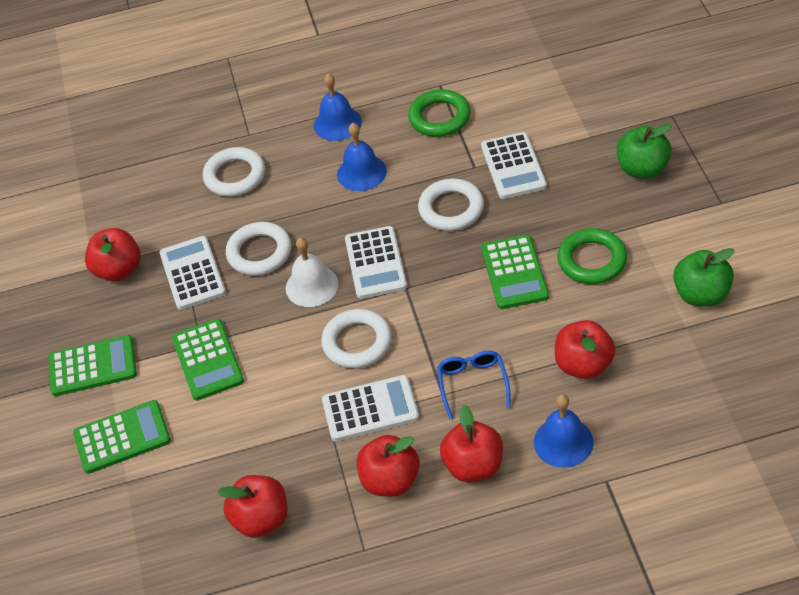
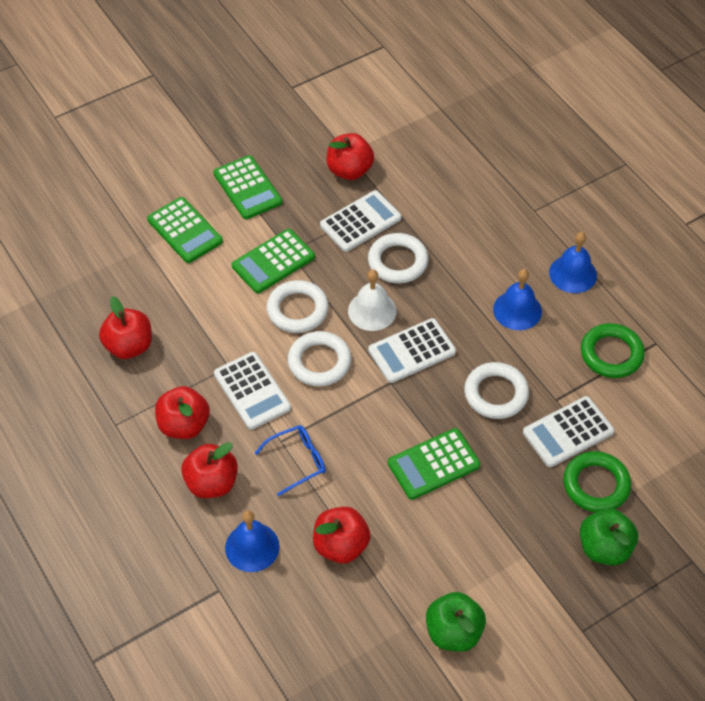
camera: 65 degrees right, 5 degrees up
(235, 176) = (480, 216): white ring -> white ring (297, 310)
(592, 260) = (468, 526): green ring -> green ring (596, 485)

